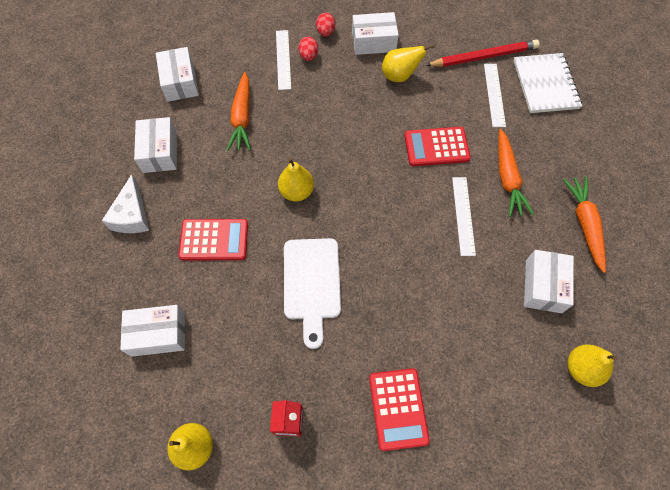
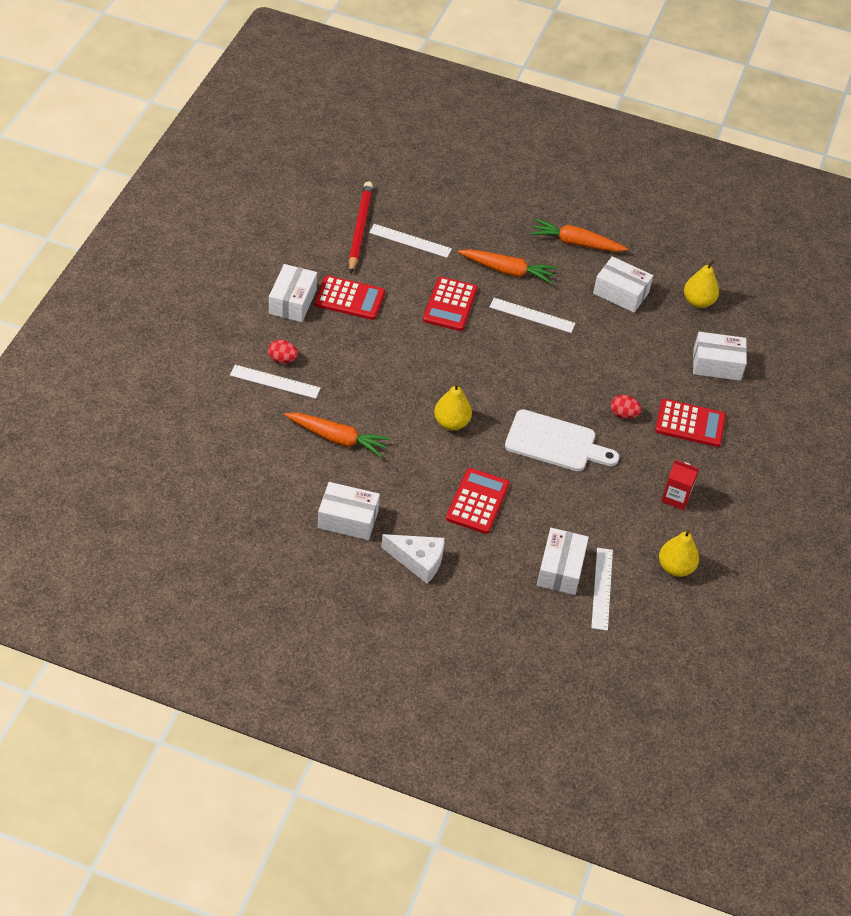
camera: 75 degrees left, 15 degrees down
(146, 380) = (602, 588): none -> white ruler
(180, 82) = (258, 478): white box -> white box (716, 364)
(325, 32) = (256, 335): red egg -> red egg (623, 414)
(399, 76) = (349, 298): yellow pear -> red calculator
(545, 84) = (417, 201): white notebook -> none

